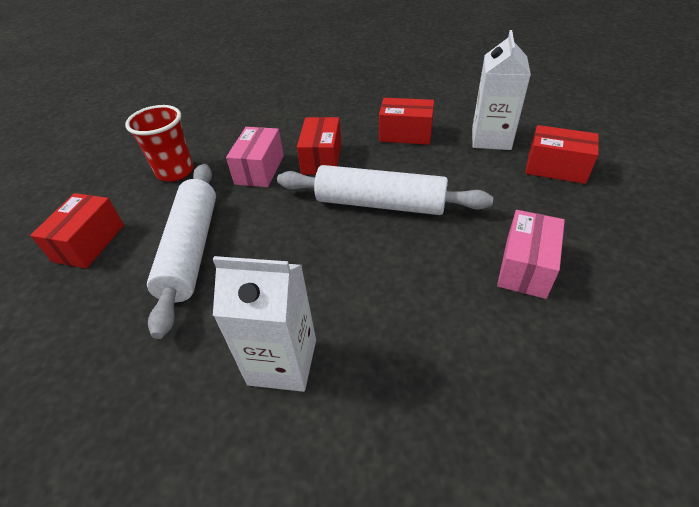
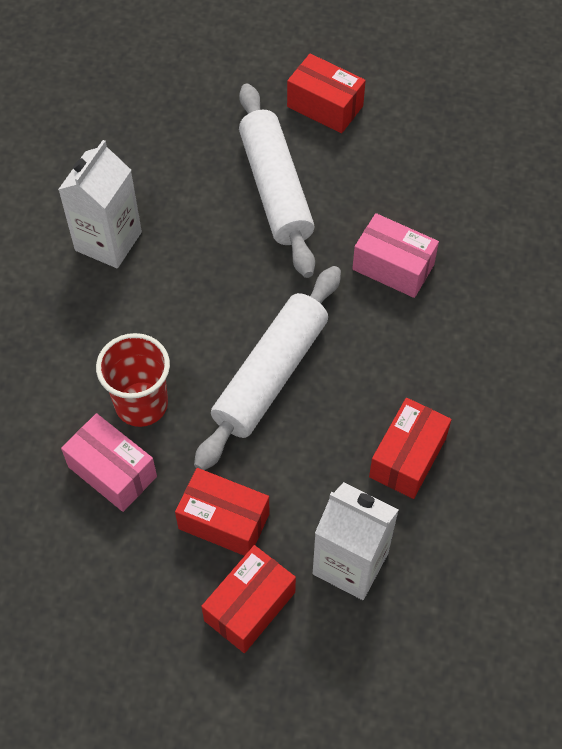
camera: 105 degrees right, 15 degrees up
(175, 171) = (426, 181): red cup -> red cup (141, 404)
(192, 250) = (275, 189): white rolling pin -> white rolling pin turned 60 degrees clockwise
(322, 159) = (388, 338): red box -> red box (224, 521)

